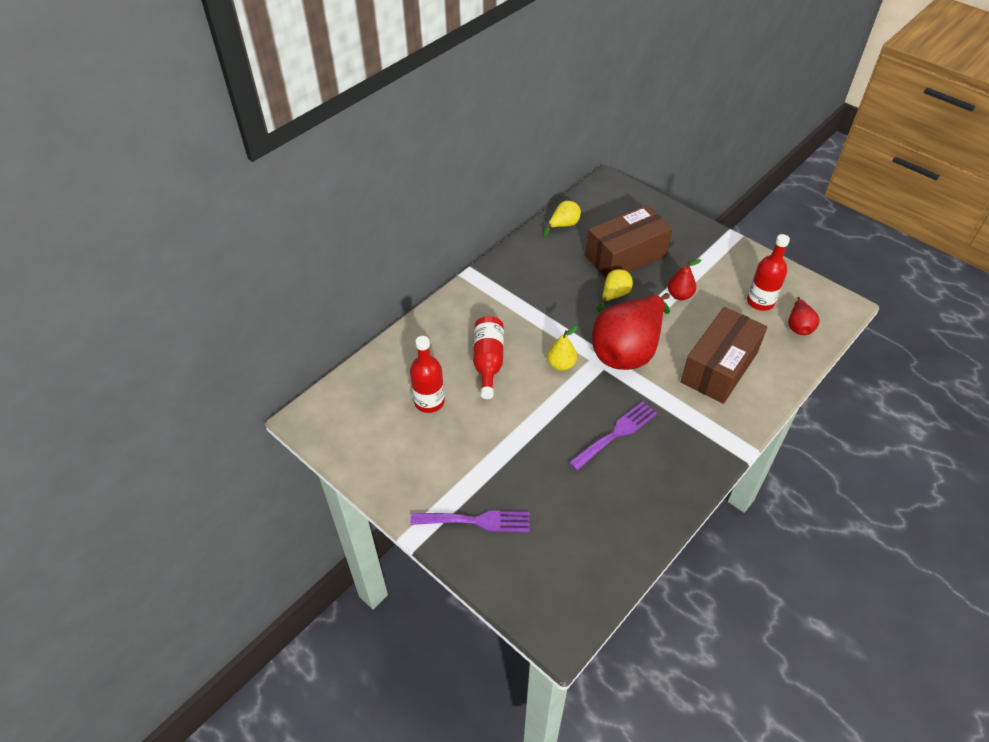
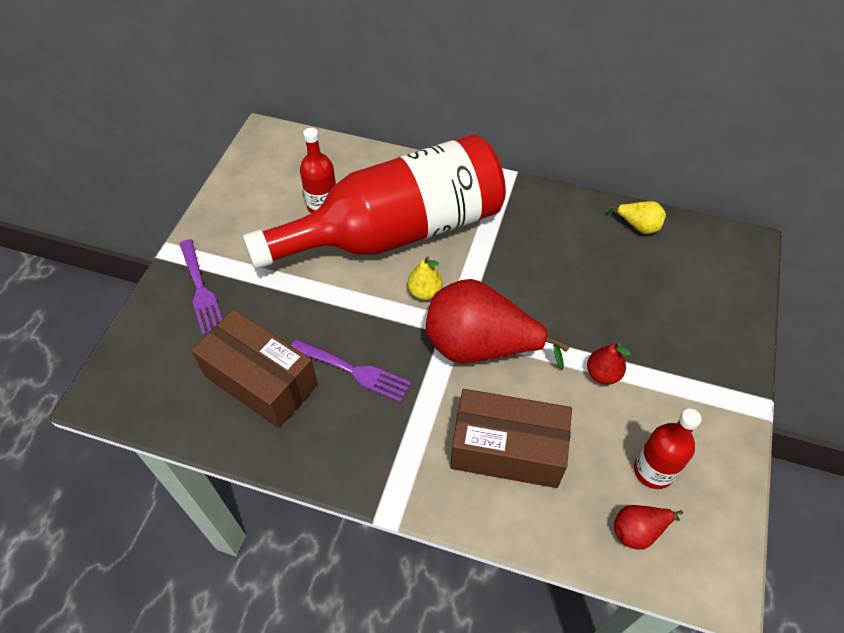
camera: 65 degrees right, 5 degrees up
(488, 362) = (395, 231): red bottle -> red bottle, size x2.48
(614, 295) = (558, 308): yellow pear -> none
(626, 256) = (631, 300): brown box -> brown box (260, 381)

